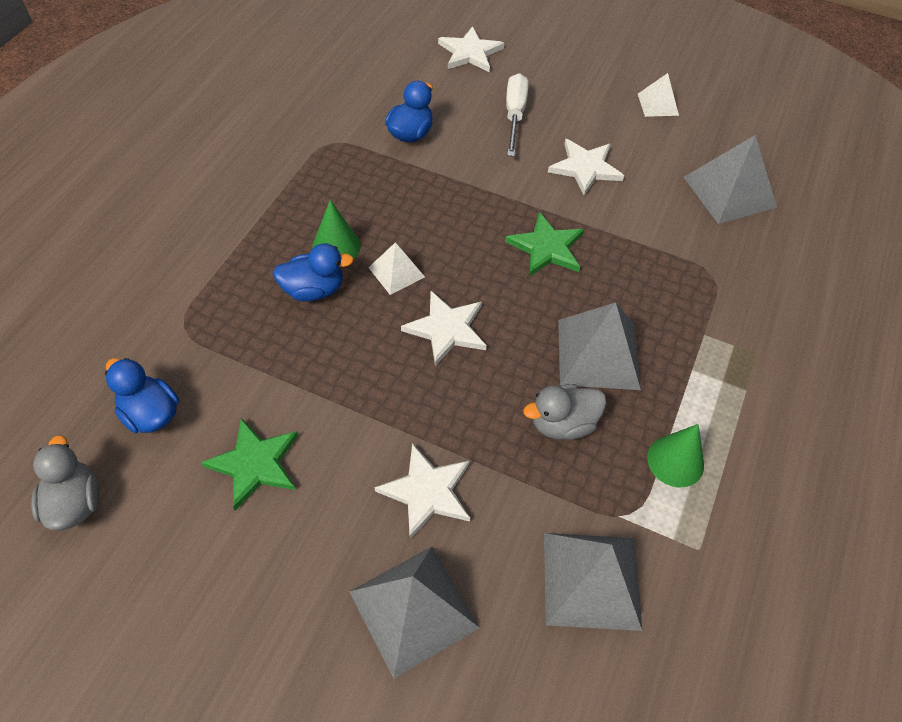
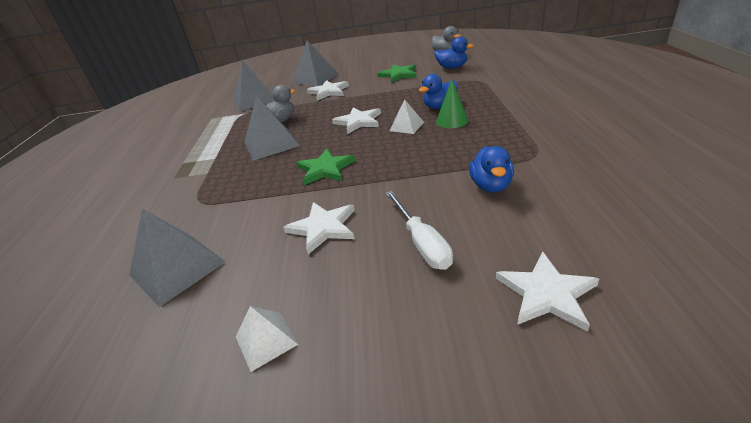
camera: 160 degrees right, 20 degrees down
(675, 461) = (223, 131): green cone -> none

